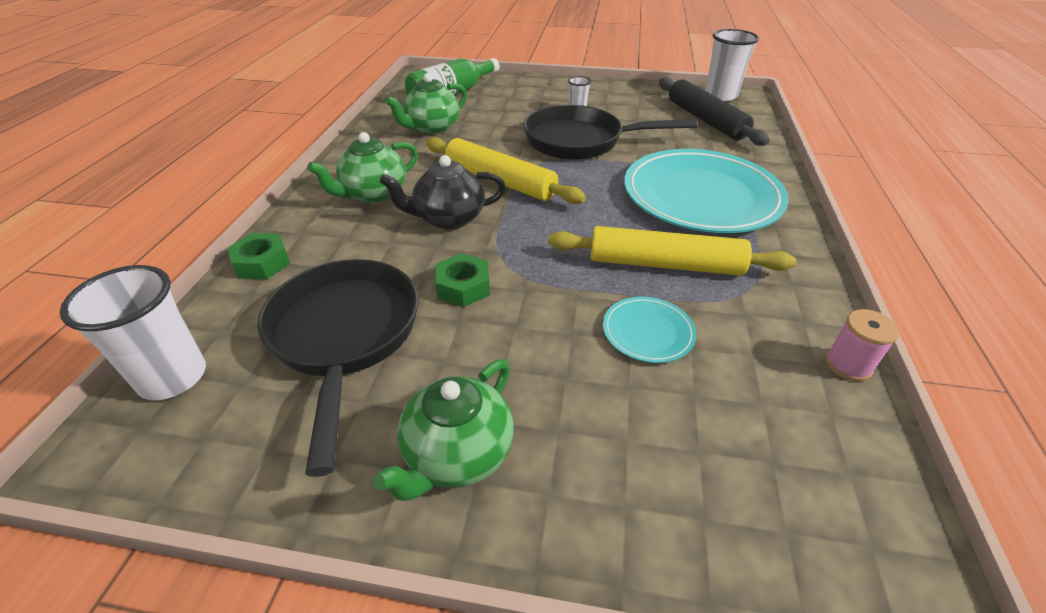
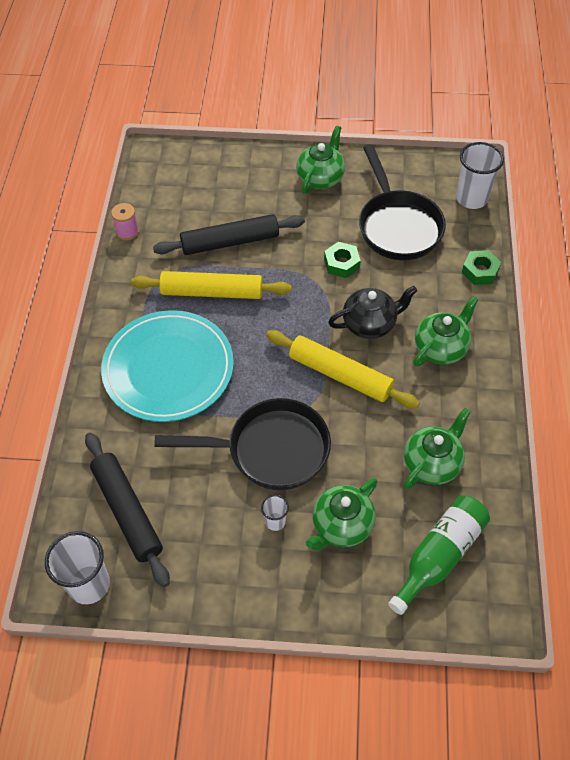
camera: 175 degrees right, 15 degrees up
(523, 107) = (341, 526): none -> green teapot
(648, 332) = (230, 242): turquoise plate -> black rolling pin

